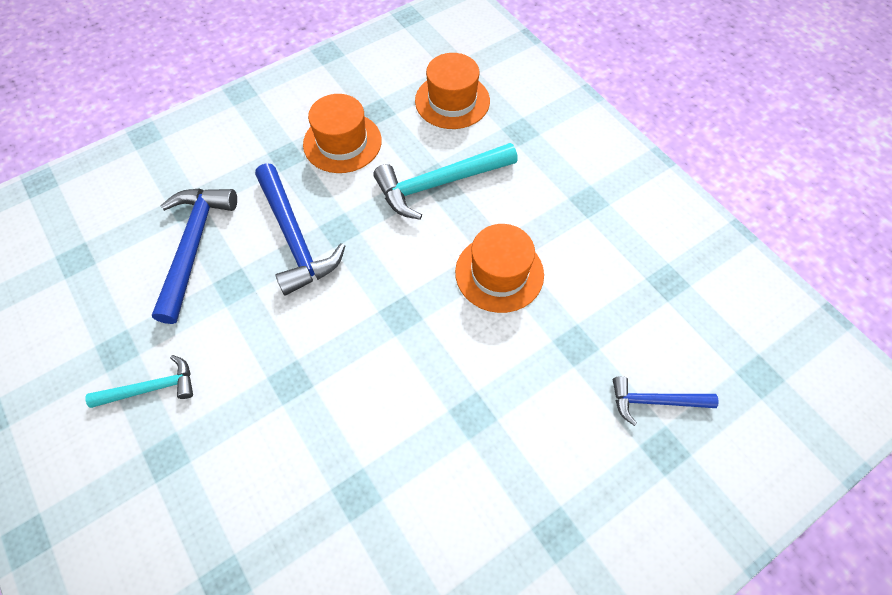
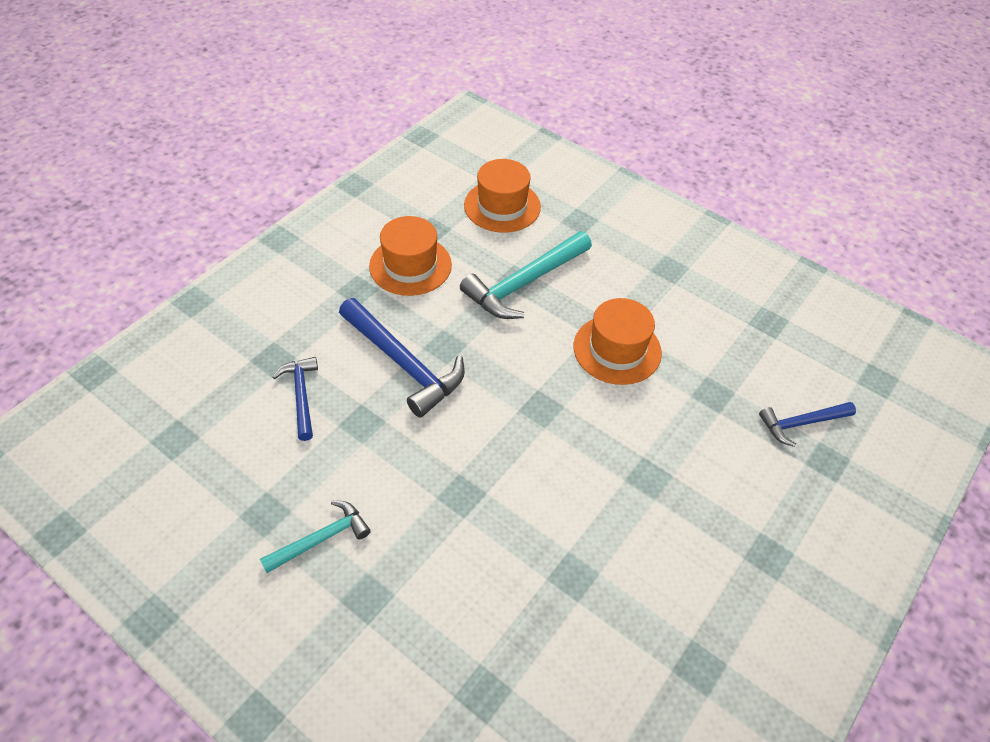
camera: 20 degrees left, 10 degrees down
(194, 246) = (301, 396): blue hammer -> blue hammer, size x0.59

